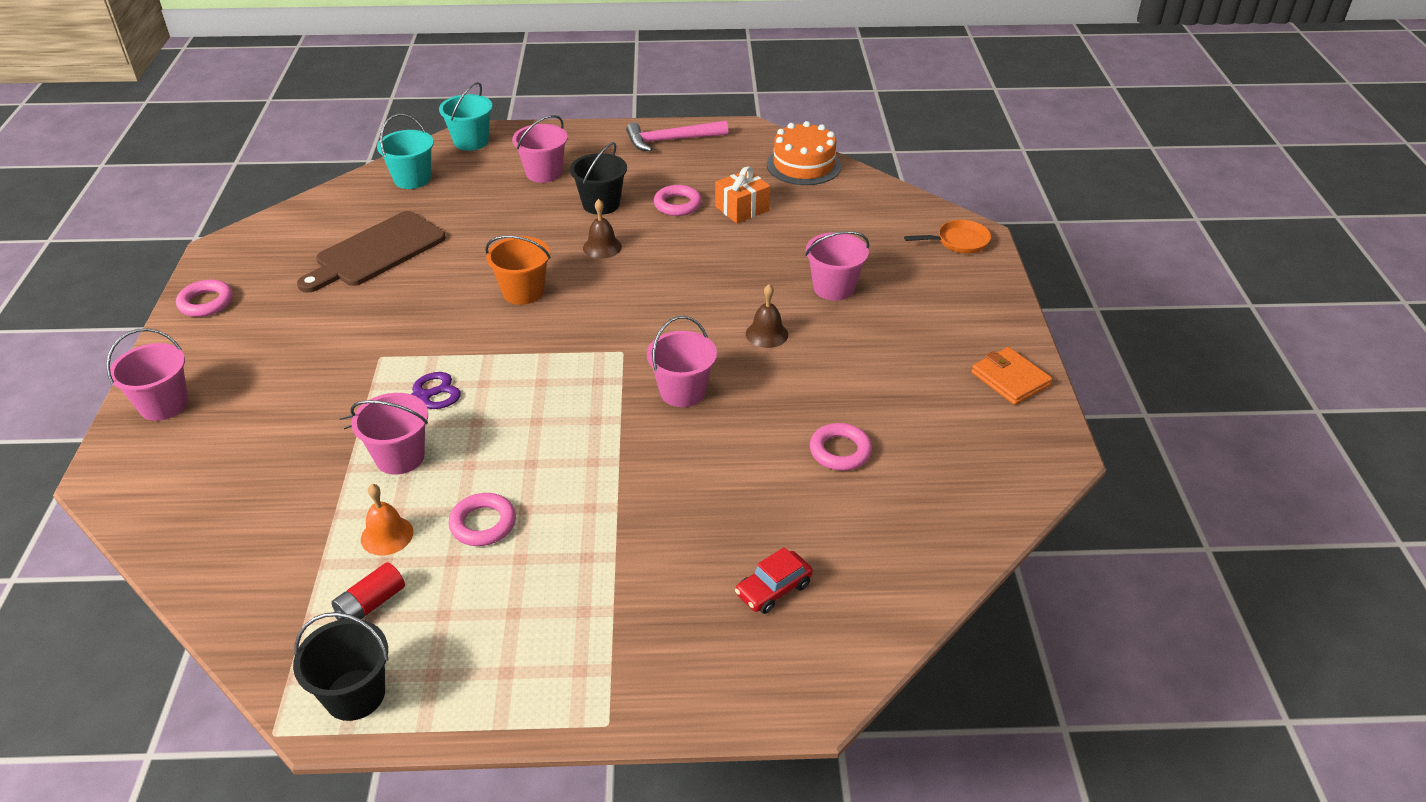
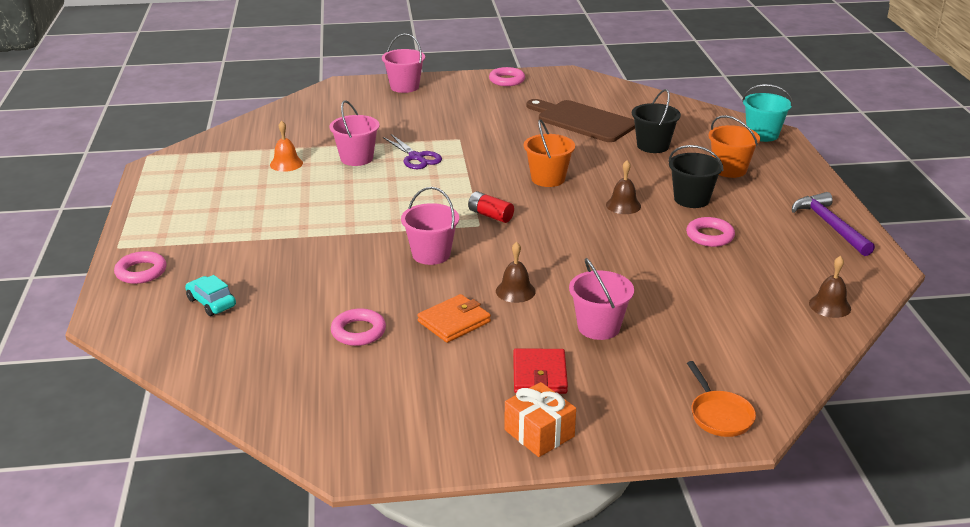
camera: 85 degrees right, 10 degrees down
(355, 694) = (166, 172): black bucket -> black bucket (653, 146)
(371, 604) = (231, 167): red battery -> red battery (490, 215)
(412, 179) = (689, 120): turquoise bucket -> none
(483, 524) = (292, 191): pink ring -> pink ring (141, 272)
(544, 173) = (729, 170): pink bucket -> orange bucket
(671, 140) = (830, 225): pink hammer -> purple hammer
(742, 208) = (720, 271): orange gift -> orange gift (539, 433)
(773, 589) = (211, 303): red car -> turquoise car
(803, 165) = (829, 306): orange cake -> brown bell
(911, 329) = (539, 375): none -> red wallet
(1010, 379) = (467, 439): orange wallet -> orange wallet (454, 322)

